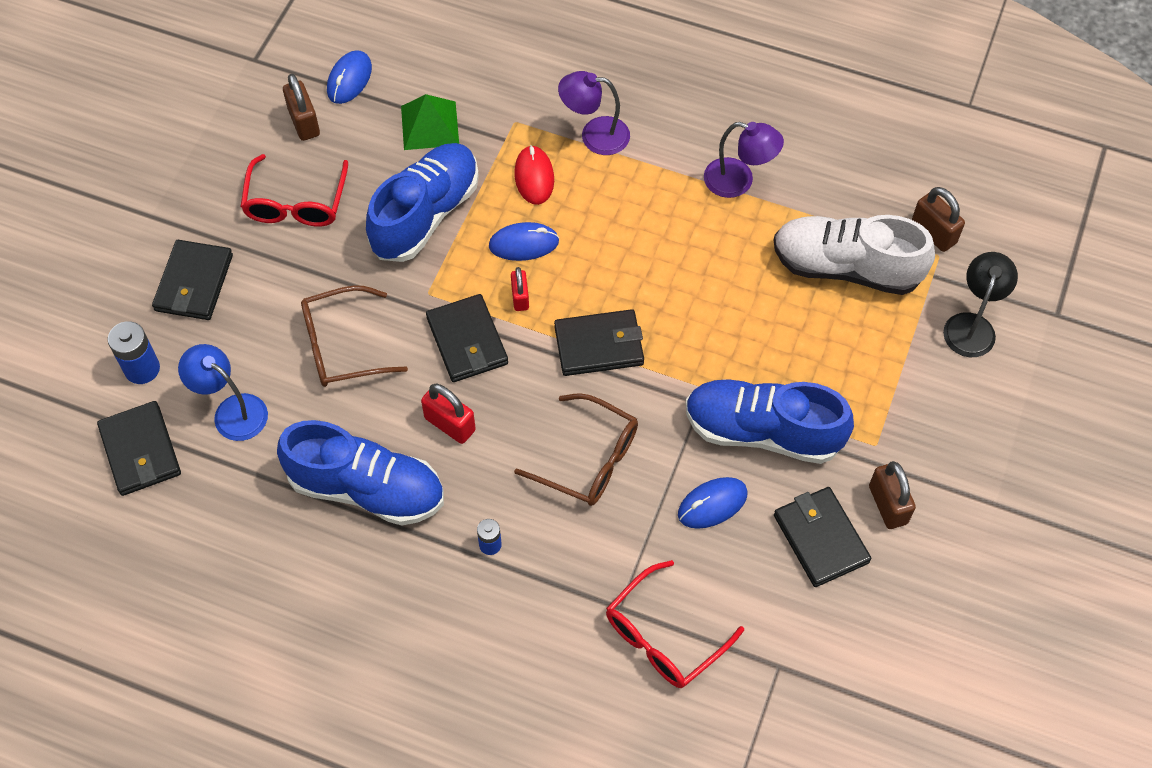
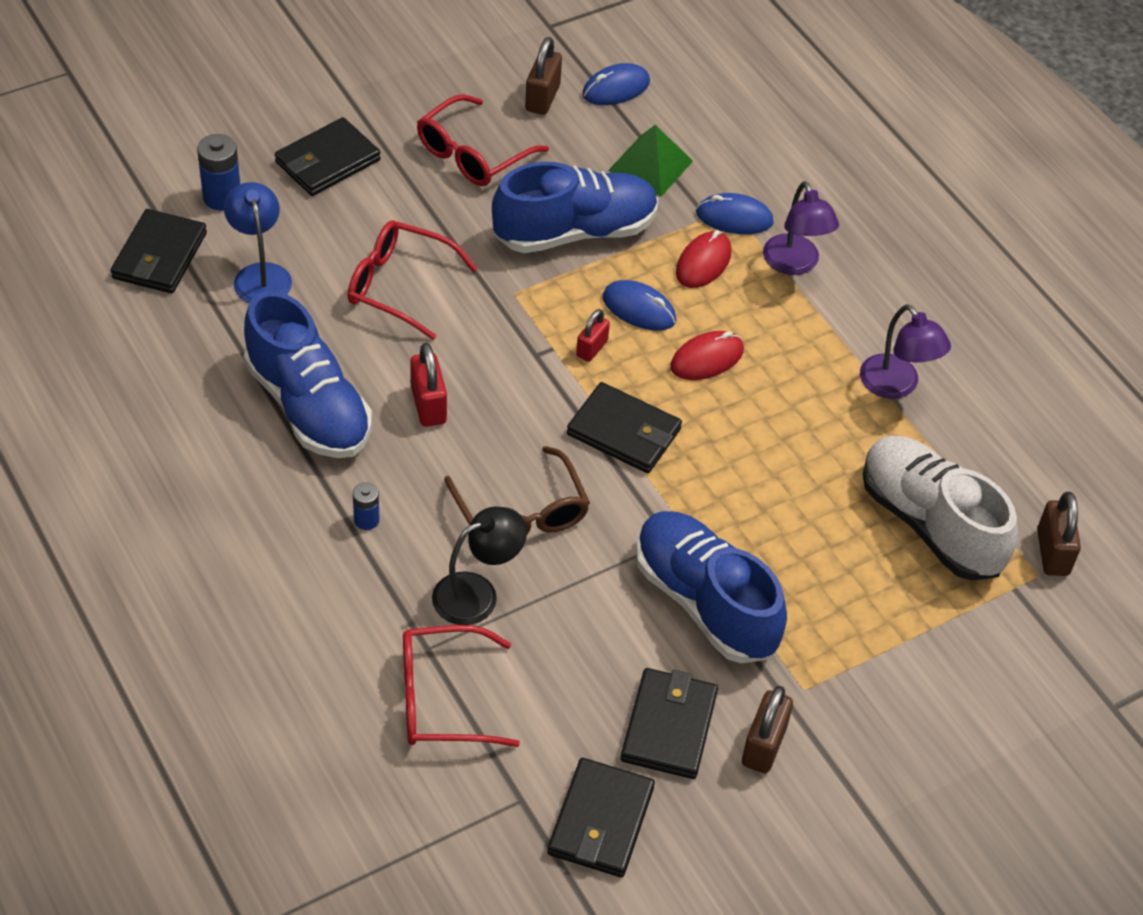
camera: 35 degrees right, 10 degrees down
(343, 346) = (400, 286): brown glasses -> red glasses
(467, 341) = (510, 352): black wallet -> black wallet (600, 821)
(594, 135) = (795, 264): purple lamp -> purple lamp turned 150 degrees counterclockwise
(602, 249) = (706, 359): none -> red mouse
(712, 504) = (596, 627): blue mouse -> blue mouse (734, 218)
(972, 325) = (1010, 656): black lamp -> black lamp (477, 593)

